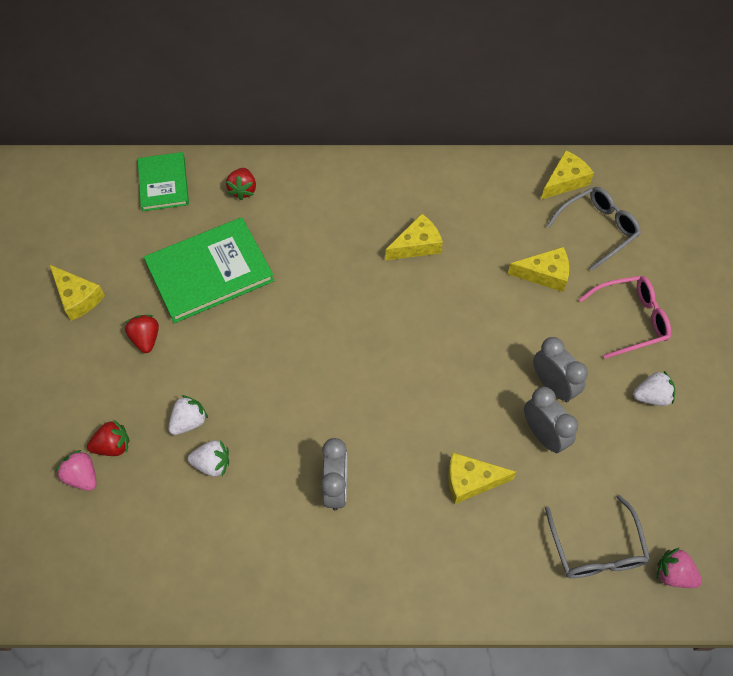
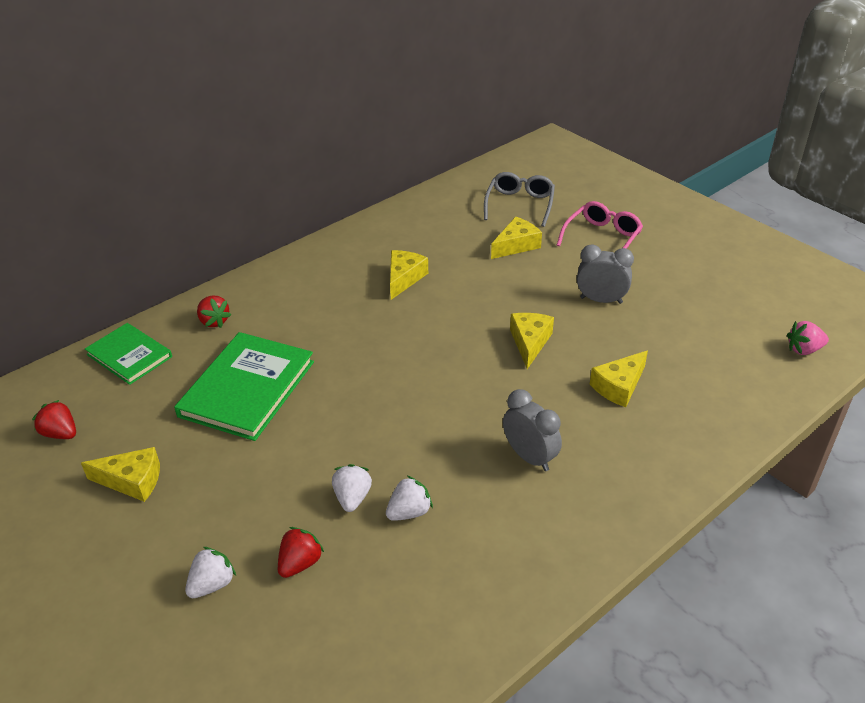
camera: 40 degrees left, 20 degrees down
(82, 476) = (296, 607): pink strawberry -> none
(146, 339) = (240, 468): red strawberry -> red strawberry (60, 433)
(543, 435) = (631, 330): grey clock -> none
(565, 181) = (465, 191): yellow cheese -> yellow cheese (529, 342)
(596, 549) = (744, 368): grey glasses -> none
(651, 396) = (667, 269): white strawberry -> white strawberry (212, 584)

